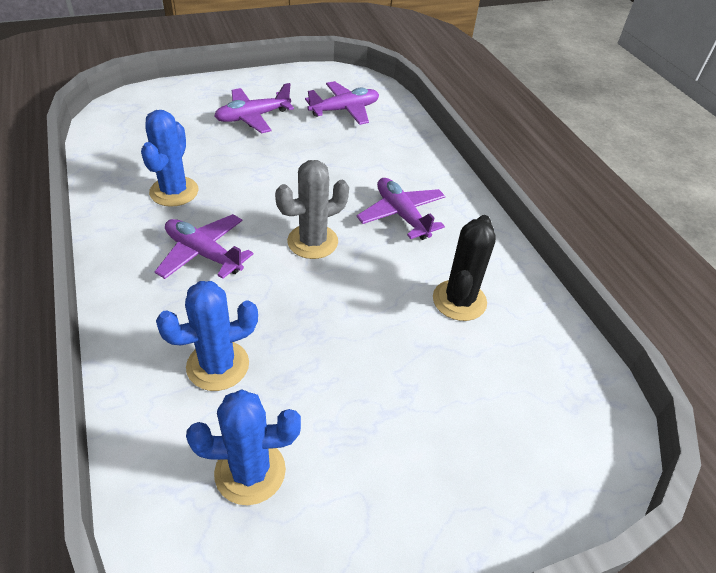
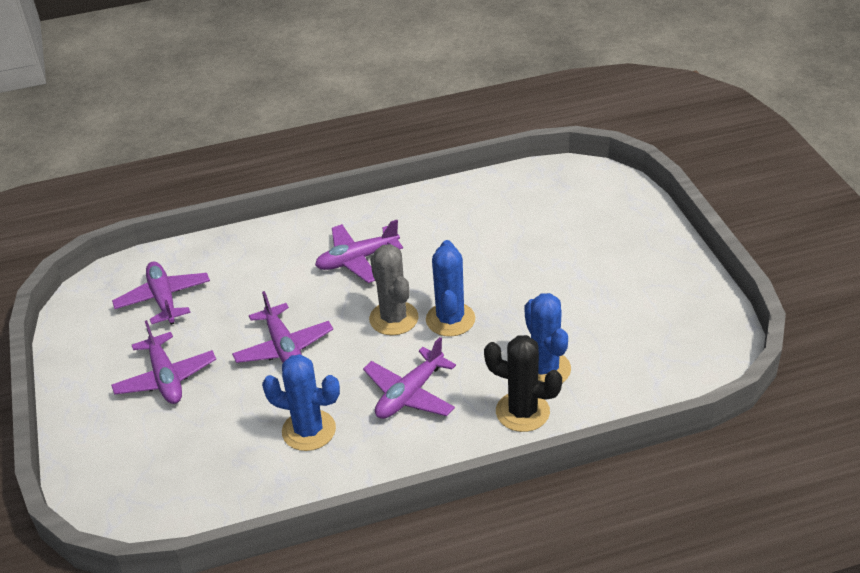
camera: 80 degrees left, 5 degrees down
(250, 471) = (636, 342): blue cactus -> blue cactus (450, 319)
(279, 174) = (284, 347): none -> purple plane
(459, 300) = (467, 231): black cactus -> black cactus (522, 412)

